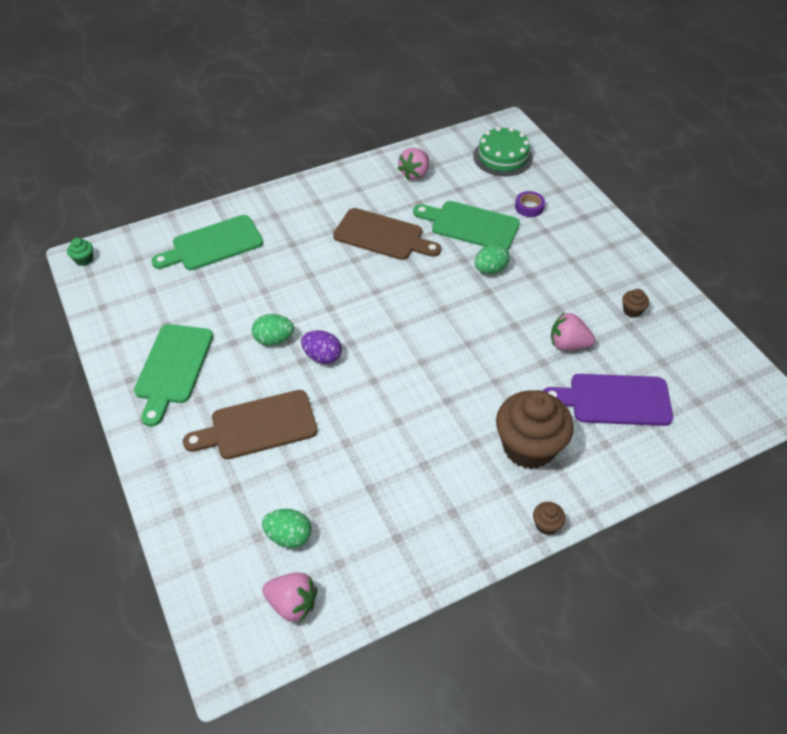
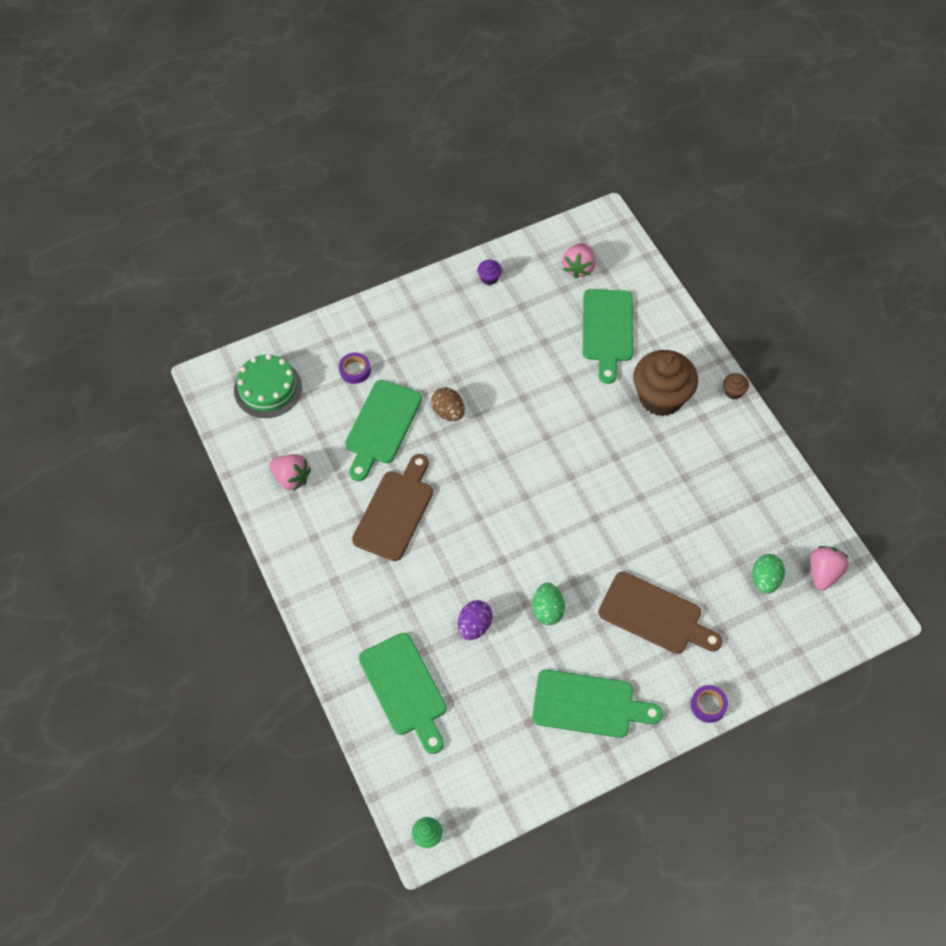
camera: 90 degrees left, 10 degrees up
(151, 467) = (708, 705): none -> purple tape
(258, 426) = (655, 615): brown cutting board -> brown cutting board turned 45 degrees counterclockwise
(322, 356) = (568, 563): purple egg -> purple egg (474, 626)
(490, 269) = (448, 412): green egg -> brown egg
(568, 344) = (545, 356): pink strawberry -> pink strawberry (578, 268)
(614, 400) = (607, 330): purple cutting board -> green cutting board
(632, 311) = (503, 302): brown cupcake -> none
(660, 299) = (489, 278): none -> purple cupcake

